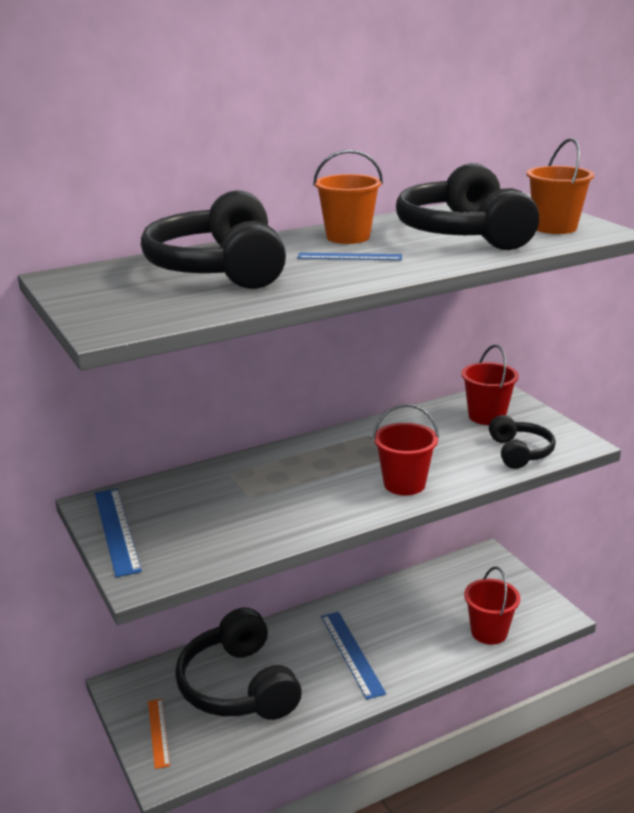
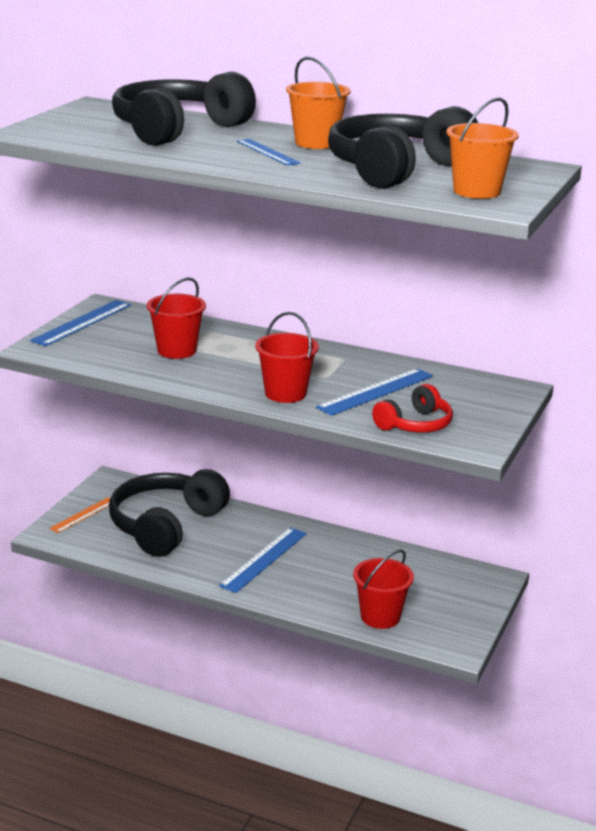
camera: 50 degrees right, 0 degrees up
(445, 445) = (375, 391): none -> blue ruler
(486, 416) = (460, 394): red bucket -> red bucket (177, 350)
(520, 452) = (415, 424): black headphones -> red headphones

